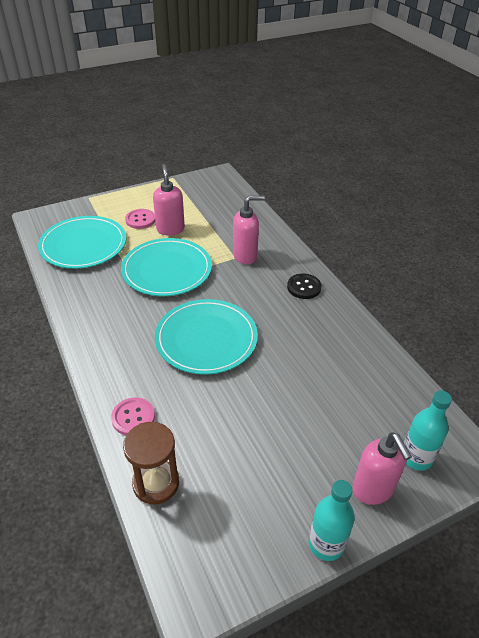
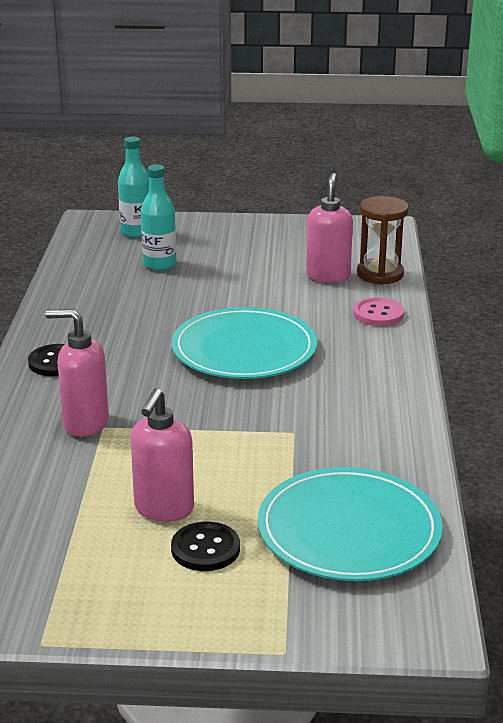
camera: 150 degrees left, 15 degrees down
(140, 220) = (205, 549): pink button -> black button
(167, 270) = (228, 441): turquoise plate -> none
(326, 544) = (264, 221): turquoise bottle -> turquoise bottle (159, 264)
(373, 490) = (196, 229): pink soap dispenser -> pink soap dispenser (328, 276)

